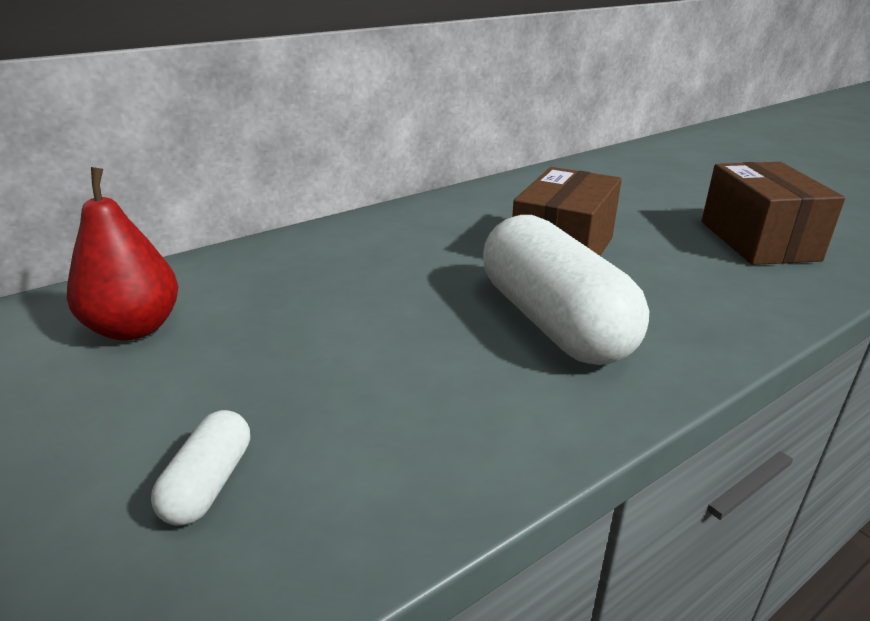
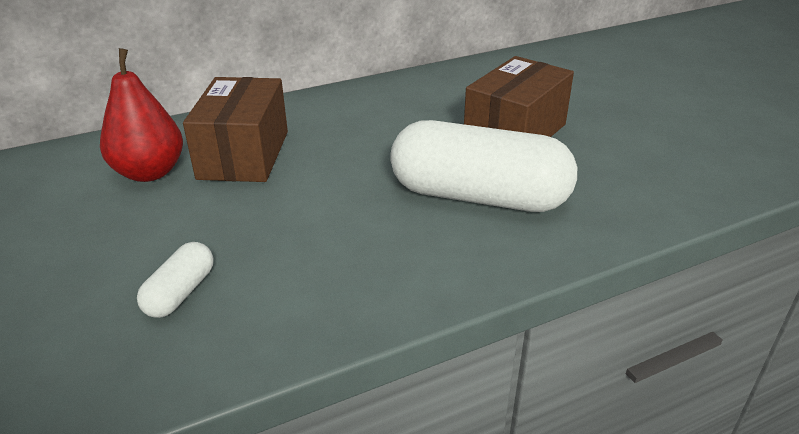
camera: 10 degrees right, 5 degrees up
(553, 322) = (479, 197): white capsule -> white capsule turned 60 degrees counterclockwise
(758, 240) = (702, 137): brown box -> brown box (244, 155)

